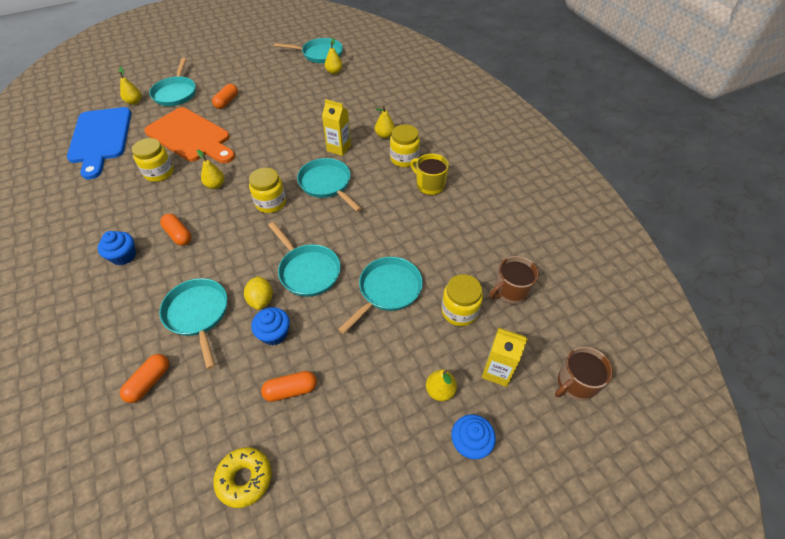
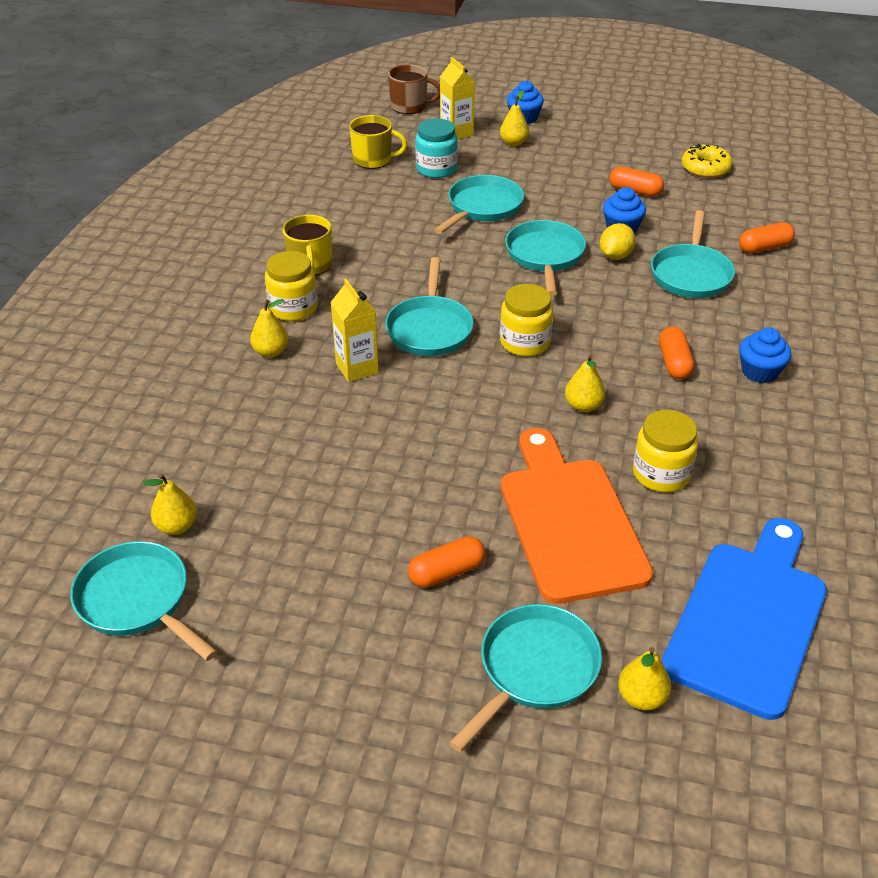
camera: 140 degrees left, 10 degrees down
(387, 291) = (482, 207): turquoise pan -> turquoise pan turned 135 degrees clockwise
(459, 311) = (436, 169): yellow jar -> turquoise jar
(510, 291) = (373, 160): brown mug -> yellow mug

